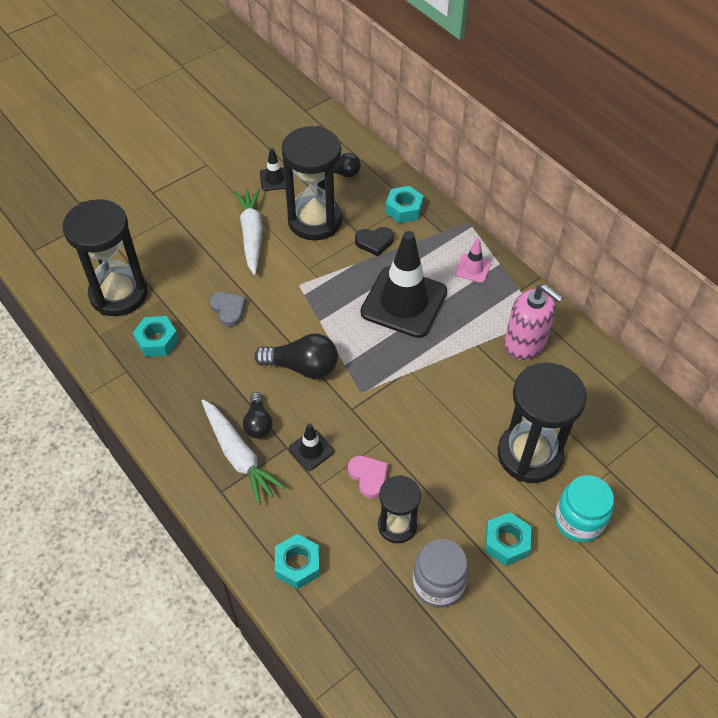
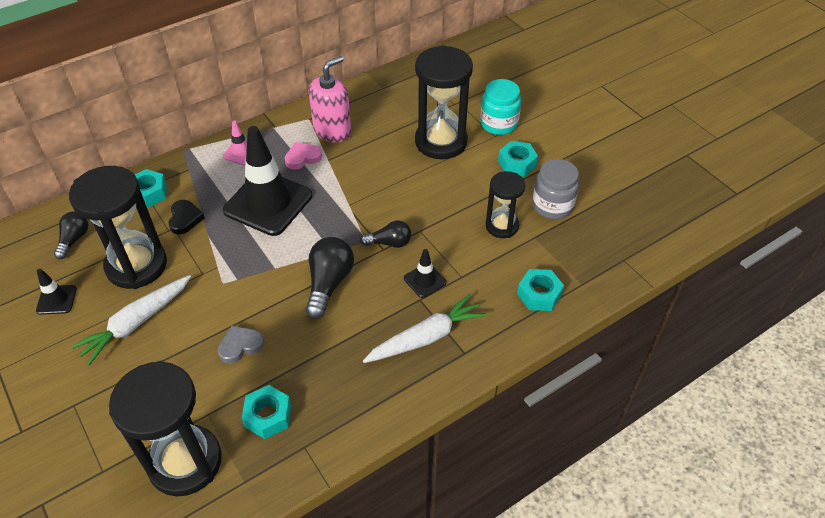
camera: 85 degrees left, 5 degrees down
(251, 235) = (136, 323): white carrot -> white carrot turned 45 degrees counterclockwise
(258, 423) = (390, 321): black light bulb -> black light bulb (389, 243)
(368, 477) = (455, 241): pink heart -> pink heart (302, 158)

